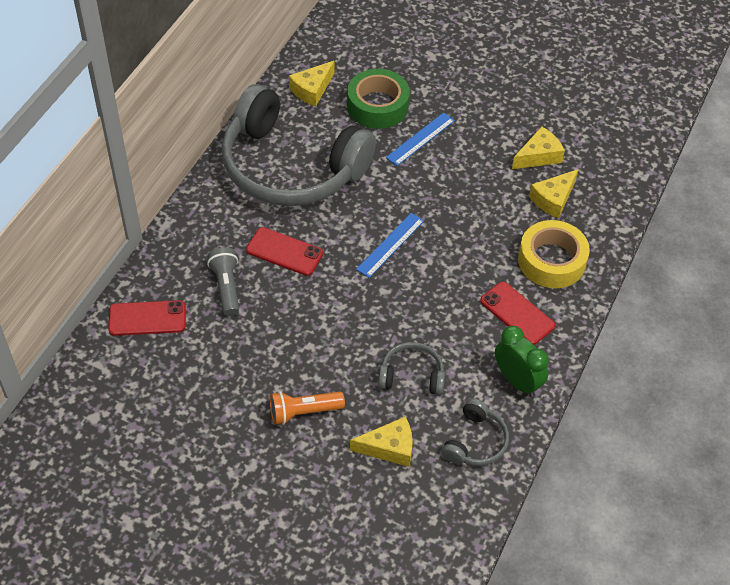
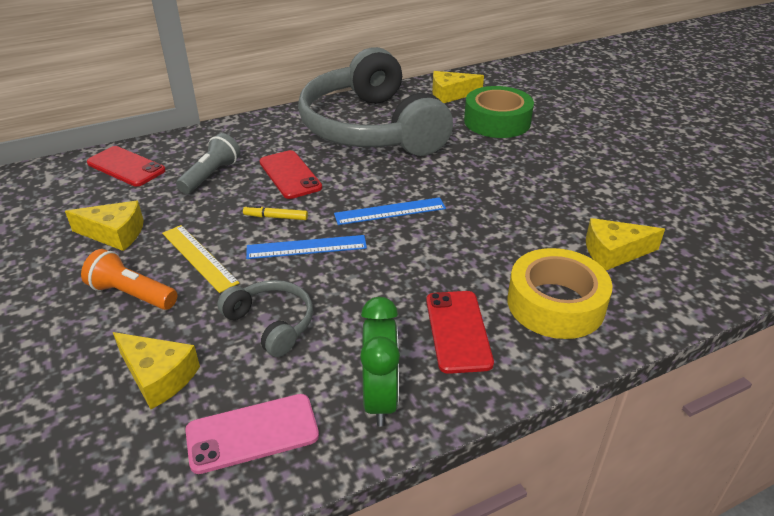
camera: 40 degrees right, 15 degrees down
(310, 360) = (199, 257): none -> yellow ruler
(320, 296) = (276, 217): none -> yellow marker
(420, 139) = (513, 154): blue ruler -> blue ruler (306, 247)
(475, 442) = (252, 433): grey headphones -> pink phone
(538, 156) = (631, 212): yellow cheese -> yellow cheese (115, 234)

